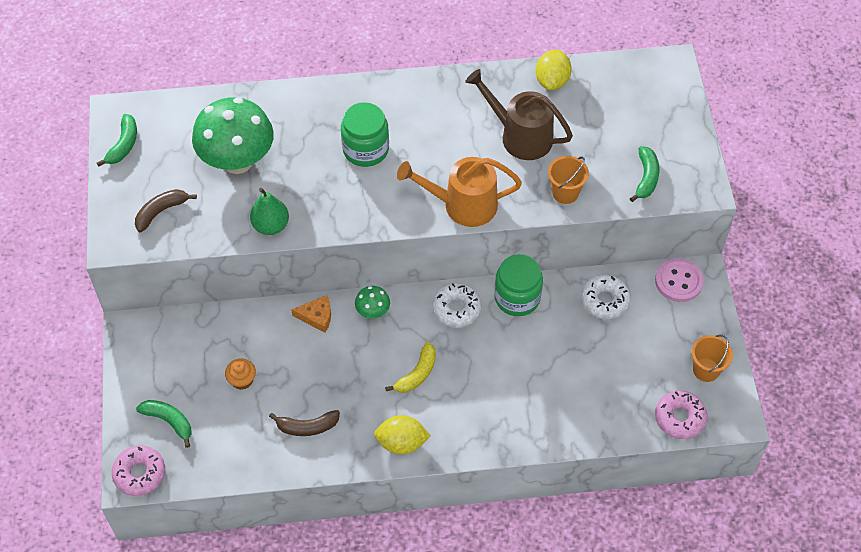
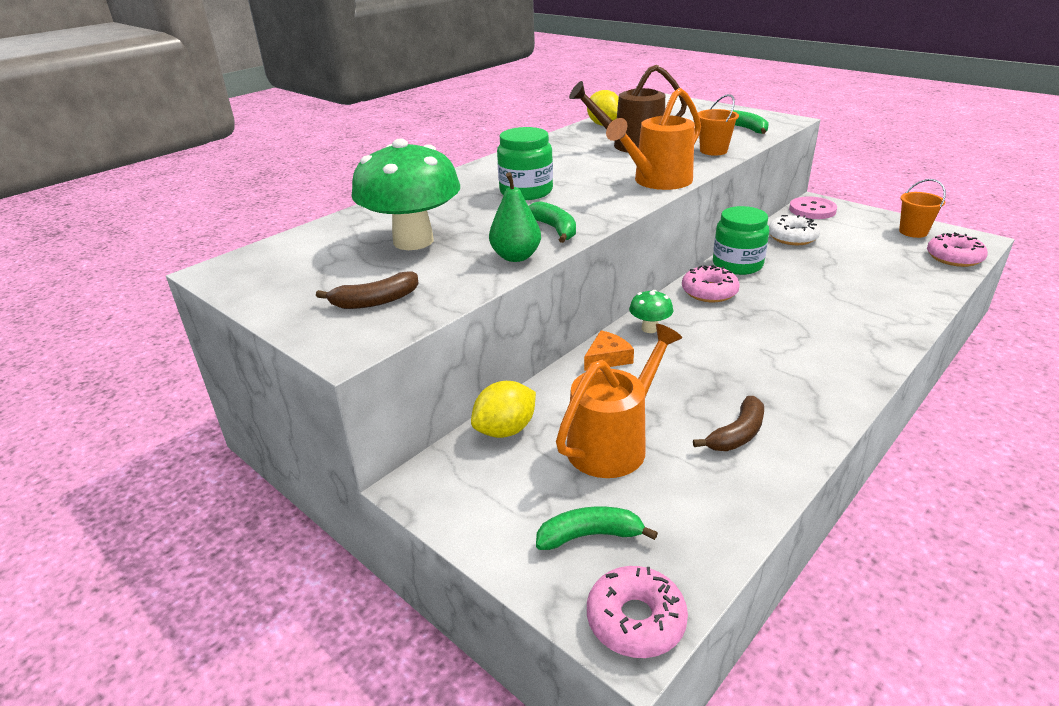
camera: 40 degrees left, 25 degrees down
(123, 145) = (258, 284): green banana -> green banana (555, 229)
(161, 211) = (375, 301): brown banana -> brown banana turned 120 degrees counterclockwise
(242, 380) = (613, 444): orange cupcake -> orange watering can
(401, 443) = (832, 388): yellow lemon -> yellow lemon (505, 430)
(417, 374) = (755, 341): yellow banana -> none
(456, 309) = (709, 292): white donut -> pink donut

